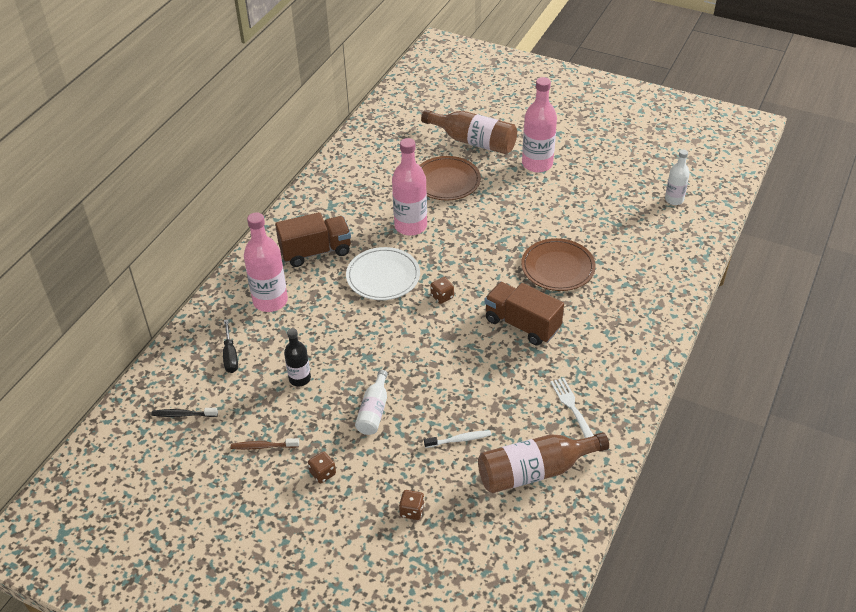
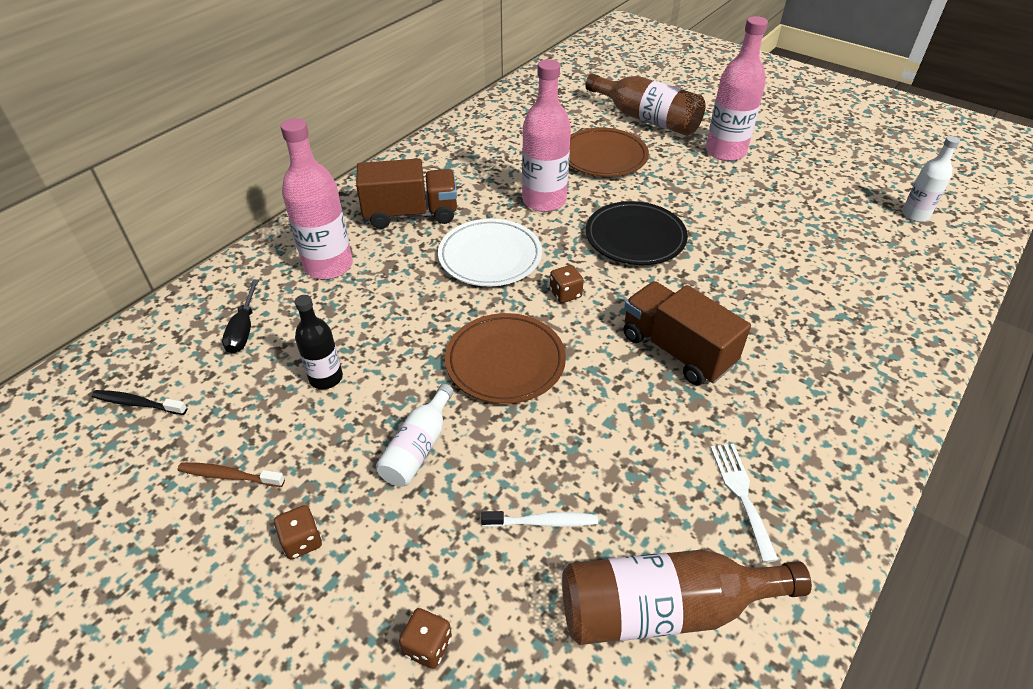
camera: 10 degrees right, 0 degrees up
(482, 246) = (635, 237): none -> black plate
(557, 268) = (740, 279): brown plate -> brown plate (505, 361)

